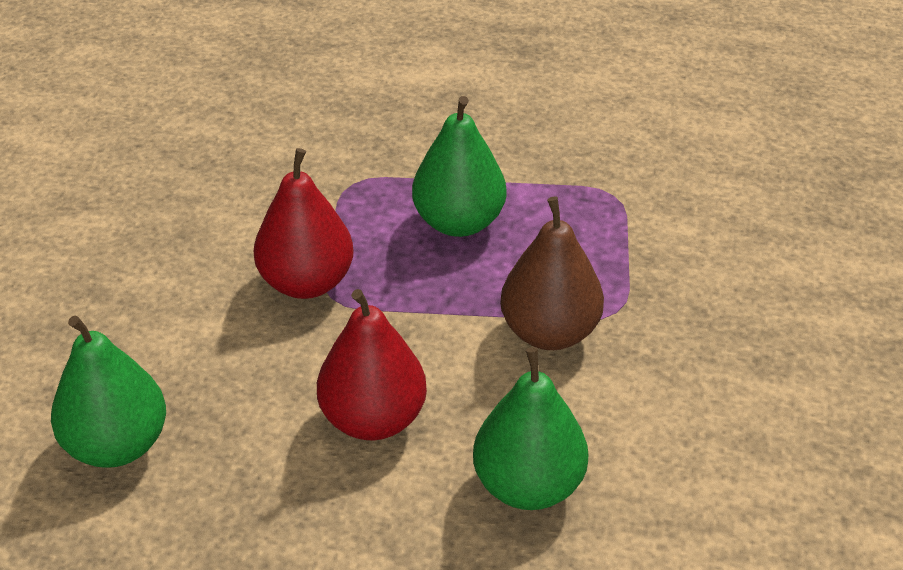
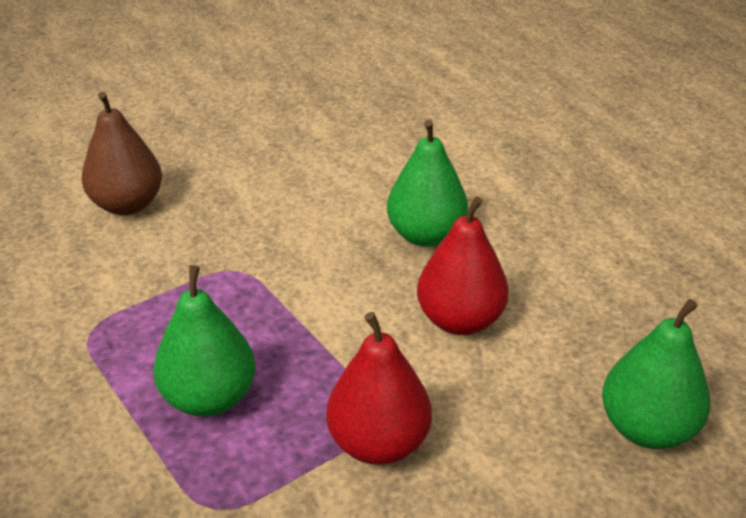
camera: 130 degrees left, 5 degrees down
(549, 332) = (289, 287): brown pear -> brown pear (127, 205)

